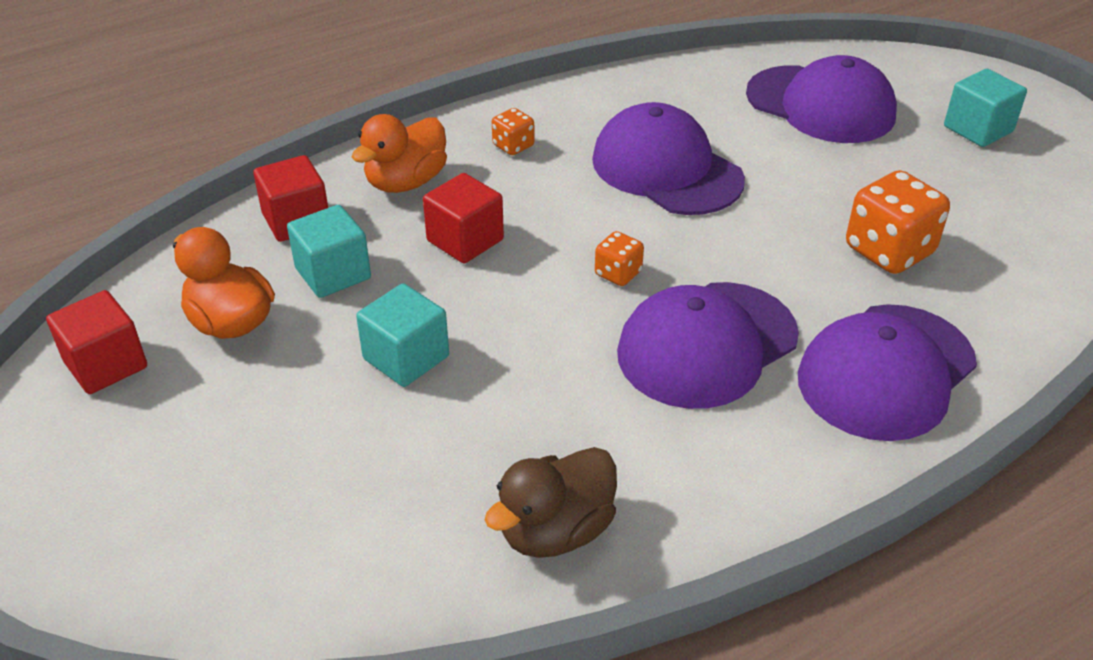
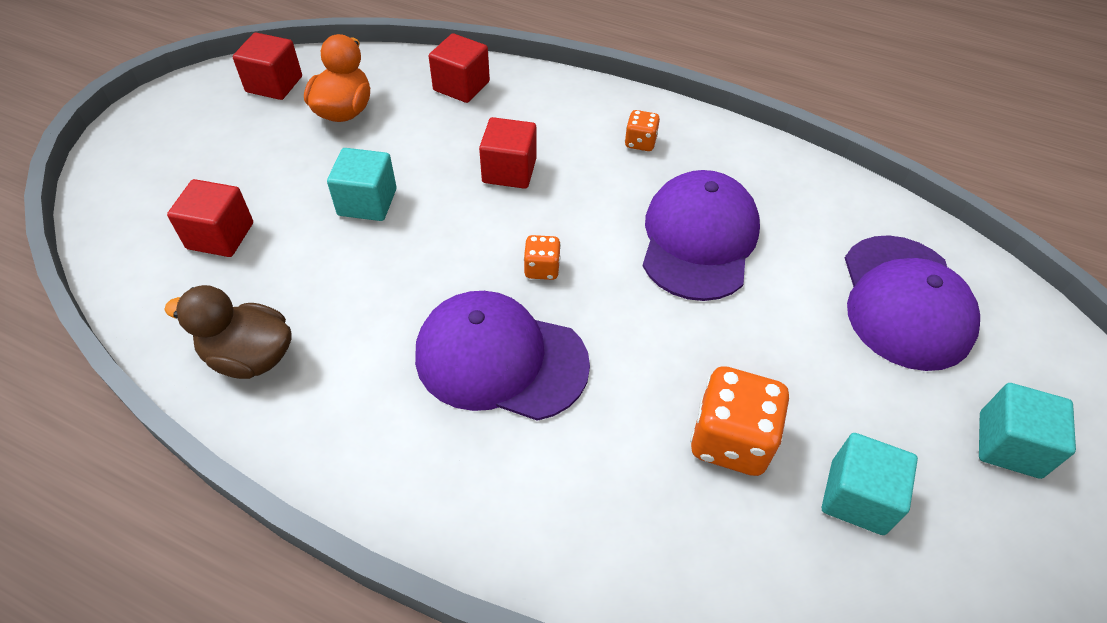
camera: 55 degrees right, 10 degrees up
(333, 273) = (423, 128): turquoise cube -> turquoise cube (857, 497)
(337, 500) = (220, 236): none -> red cube
(406, 182) = (546, 112): orange duck -> none
(886, 372) = (558, 500): purple cap -> none

